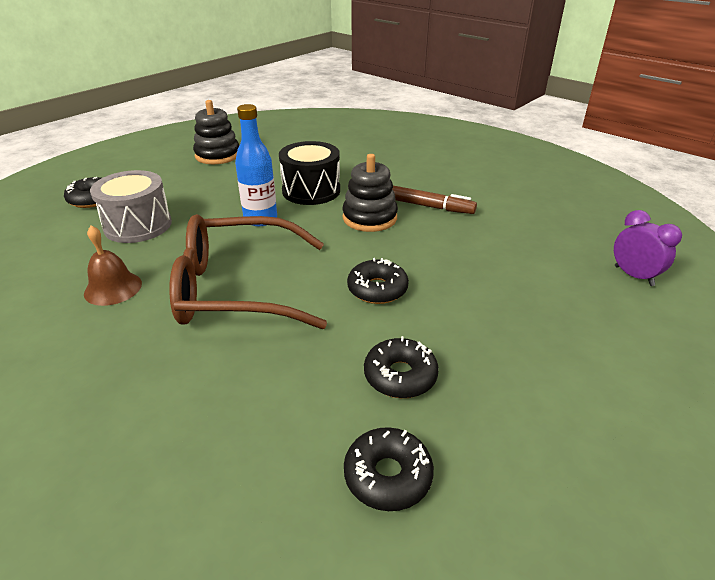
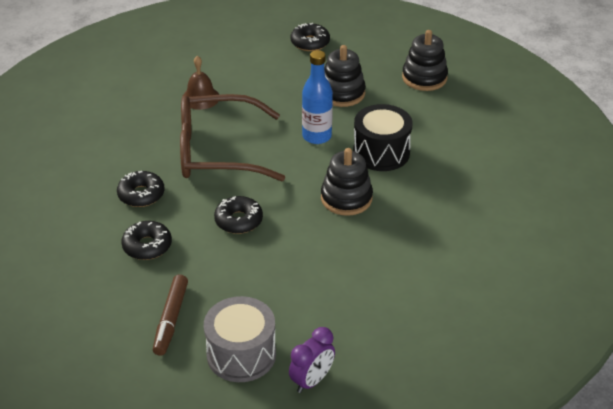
camera: 75 degrees right, 5 degrees up
(138, 225) = (281, 79): grey drum -> grey drum (241, 354)
(201, 195) = (342, 93): none -> black stacking toy
(237, 288) = (217, 151): brown glasses -> brown glasses turned 75 degrees counterclockwise
(387, 476) = (69, 252): black donut -> black donut (141, 194)
(430, 207) = (386, 234): brown marker -> brown marker (171, 319)

